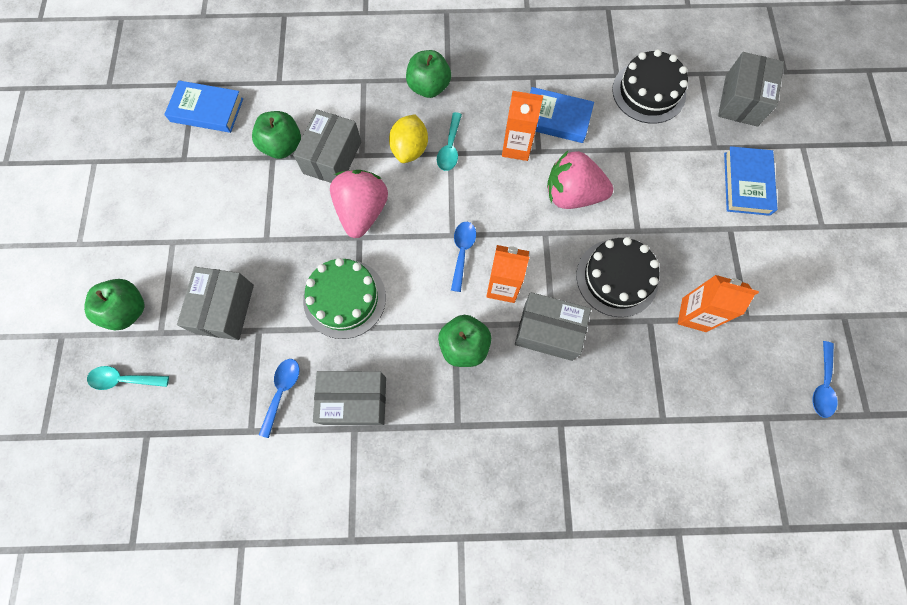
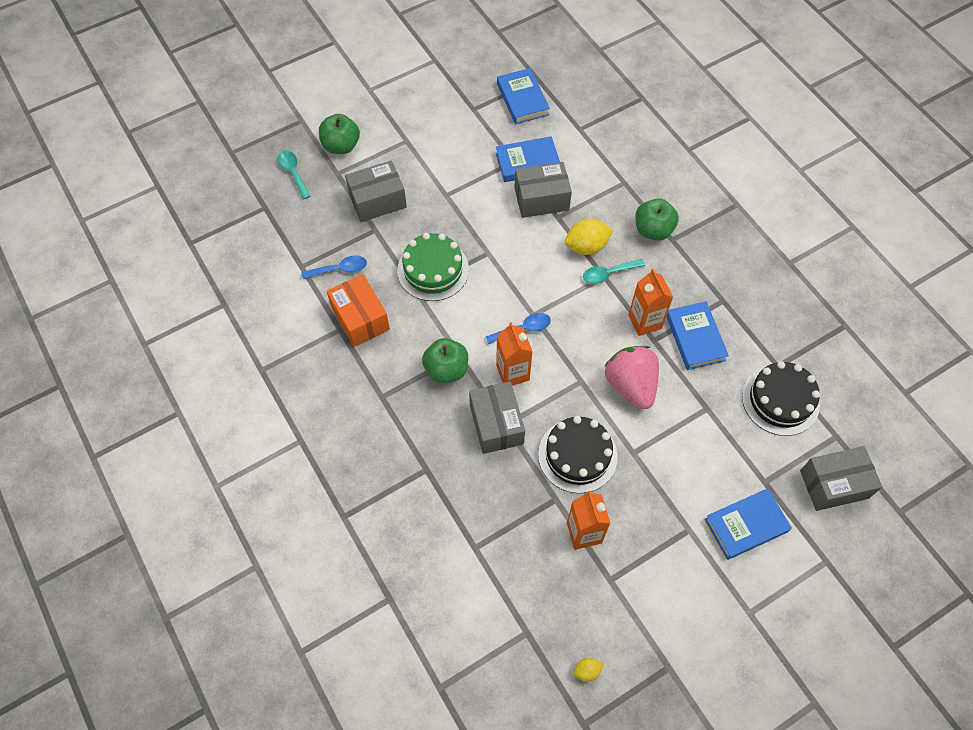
camera: 60 degrees right, 10 degrees down
(283, 146) = (527, 162): green apple -> blue book
(354, 400) = (360, 318): grey box -> orange box
(362, 211) = (510, 243): pink strawberry -> none
(822, 385) = (587, 671): blue spoon -> yellow lemon

